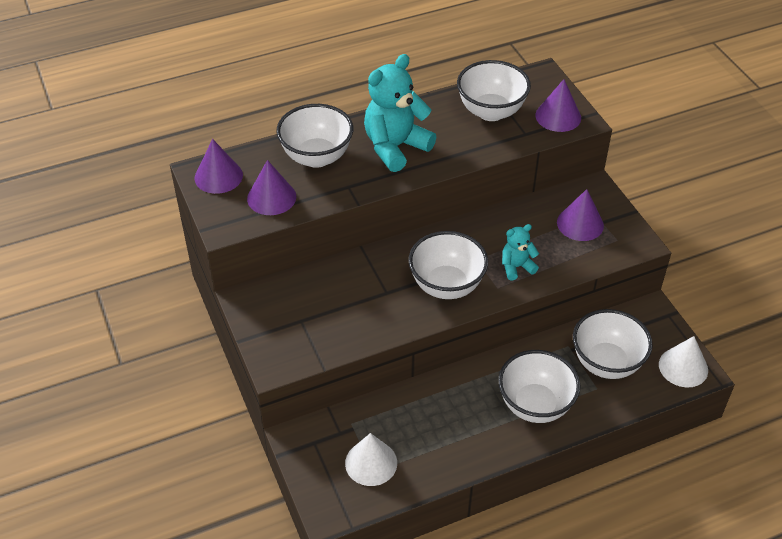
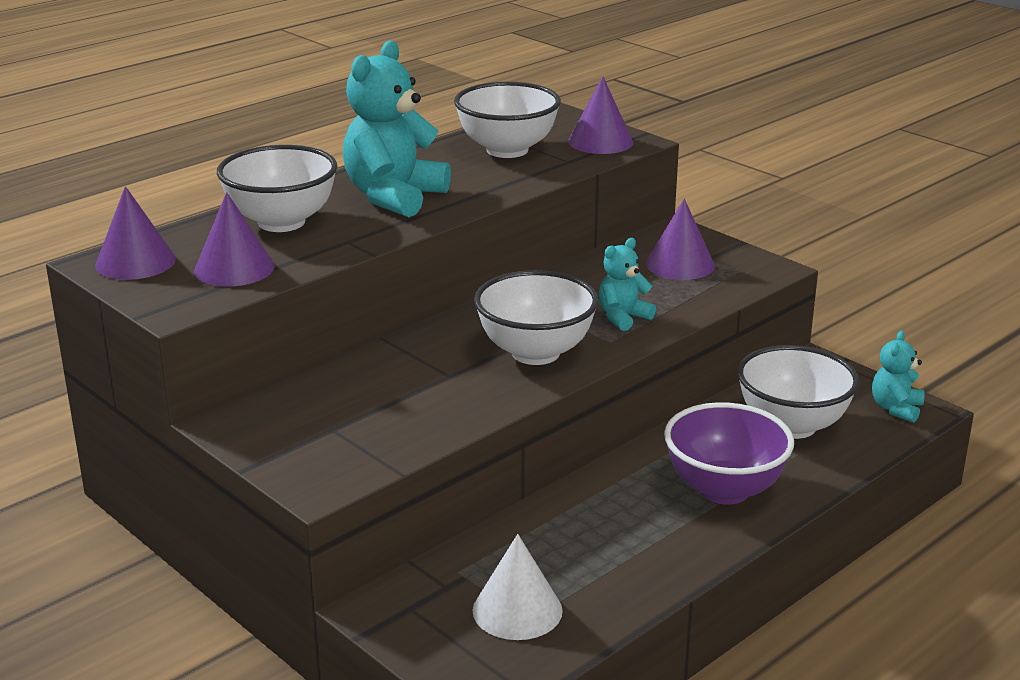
camera: 20 degrees left, 20 degrees down
(535, 405) = (724, 490): white bowl -> purple bowl
(683, 367) = (896, 409): white cone -> turquoise teddy bear

